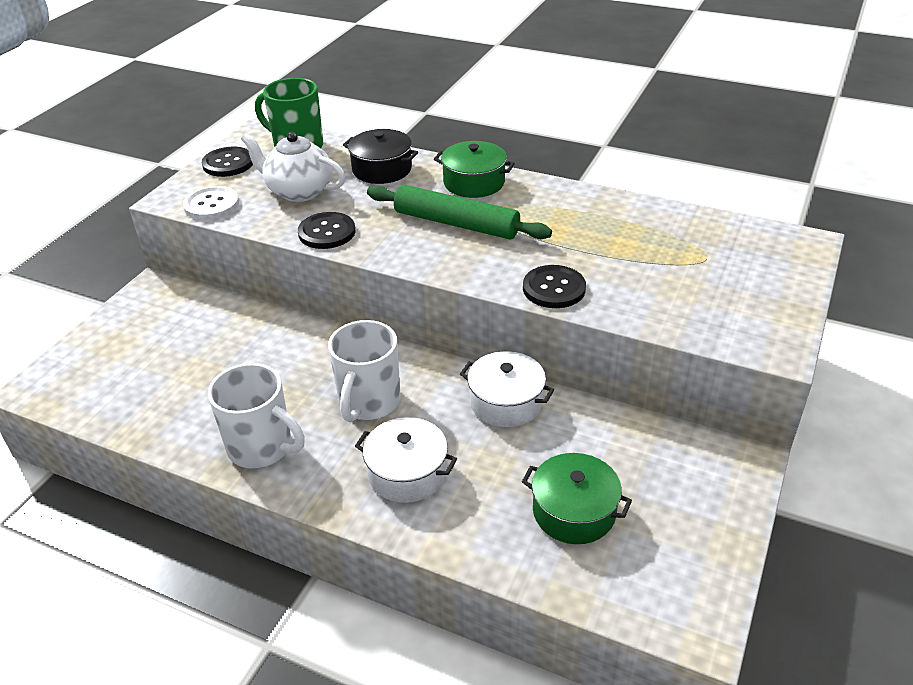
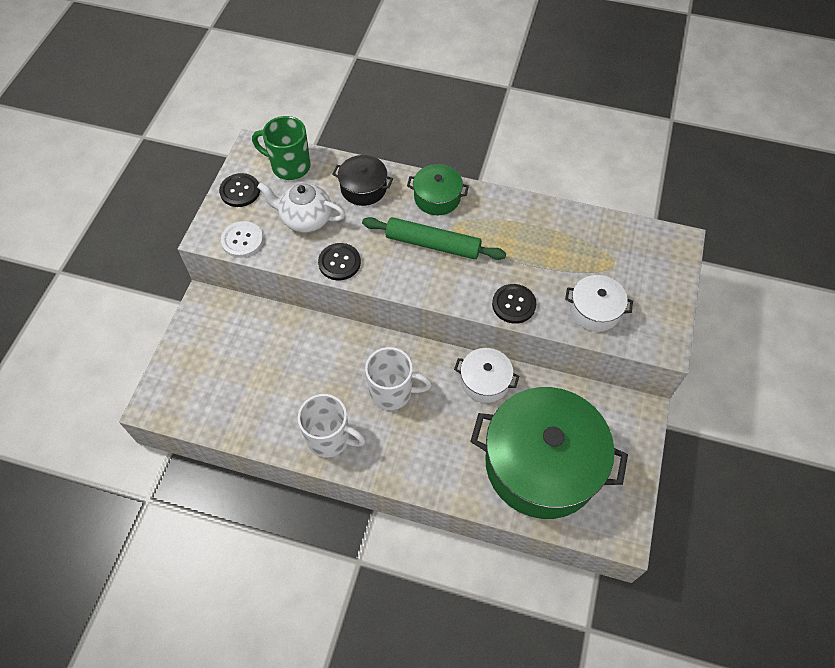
camera: 10 degrees left, 20 degrees up
(368, 402) = (392, 392): white mug -> white mug turned 90 degrees counterclockwise
(407, 473) = (431, 447): white pot -> white pot (594, 310)
(574, 512) = (542, 464): green pot -> green pot, size x2.20

